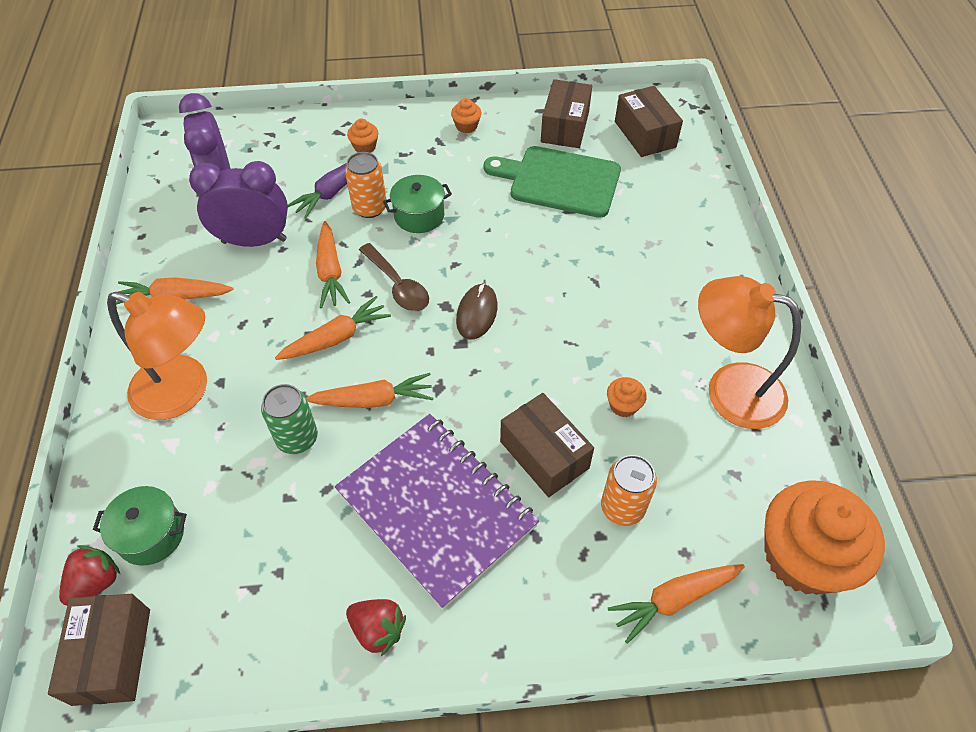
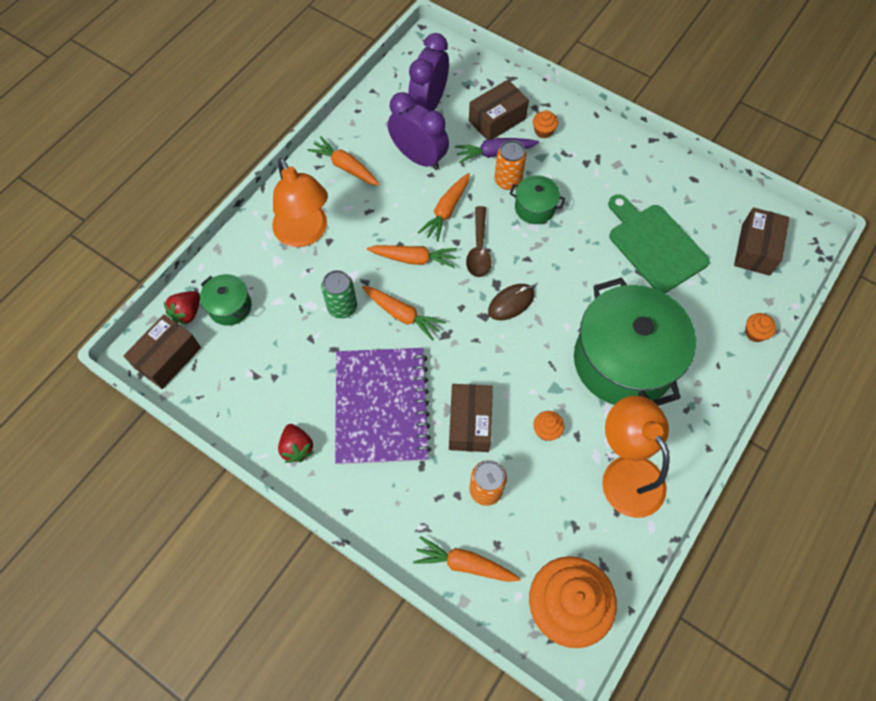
camera: 40 degrees right, 10 degrees up
(96, 582) = (187, 313): red strawberry -> red strawberry turned 135 degrees clockwise
(466, 126) = (627, 158): orange cupcake -> orange cupcake (755, 333)
(565, 127) = (700, 204): brown box -> brown box (497, 120)
(630, 294) = (623, 361): none -> green pot

